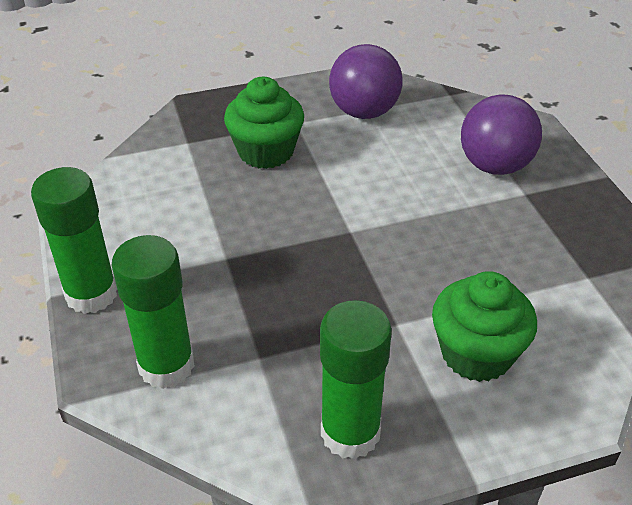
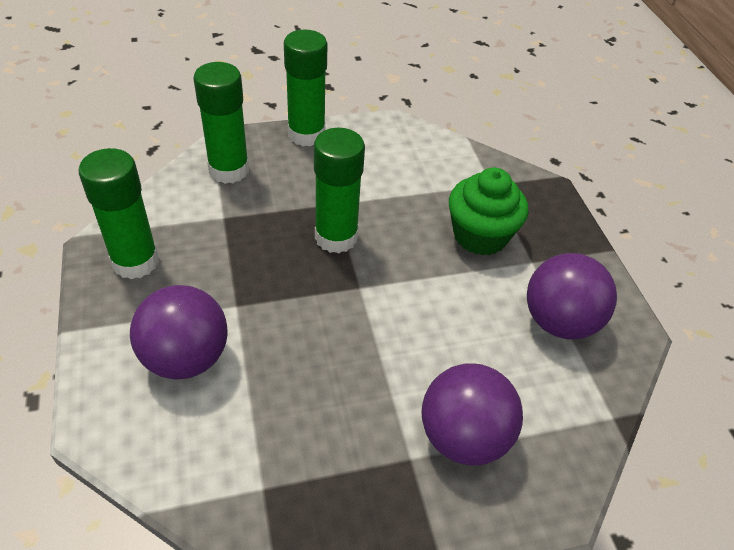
camera: 90 degrees right, 5 degrees up
(281, 253) = (336, 237): none -> green glue stick
(476, 354) = (186, 358): green cupcake -> purple ball

